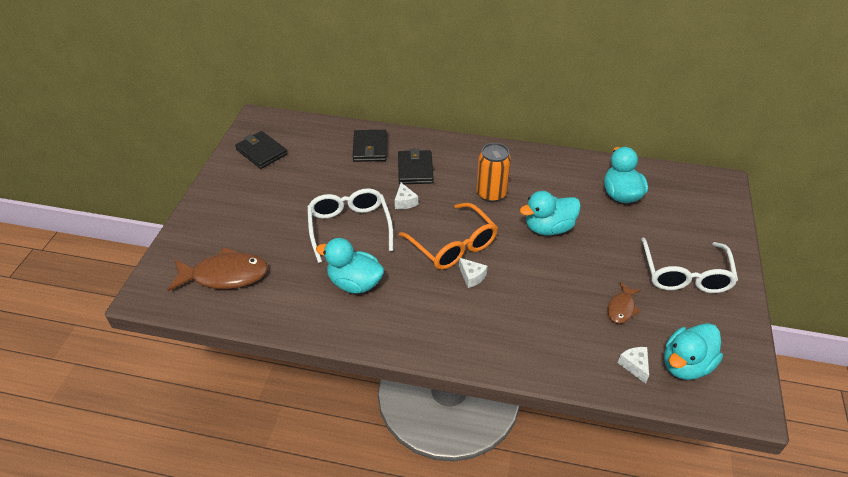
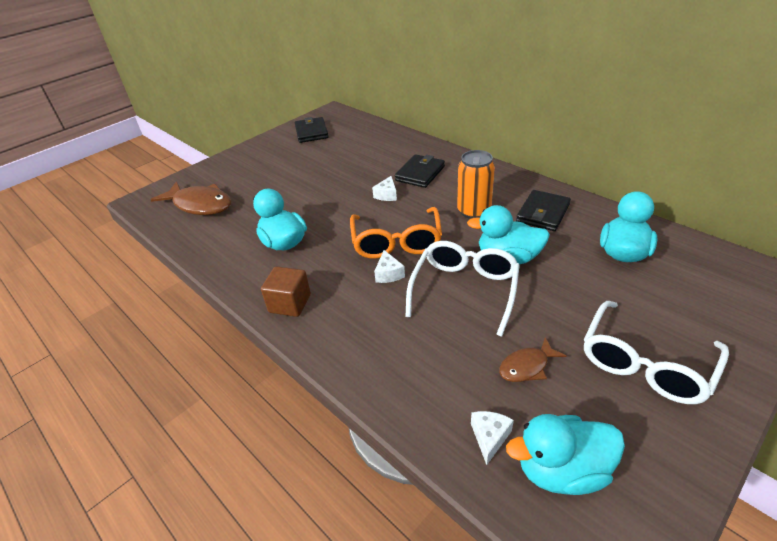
camera: 35 degrees right, 5 degrees down
(349, 227) = (322, 200): white glasses -> white glasses (464, 290)
(370, 148) = (396, 149): black wallet -> black wallet (542, 213)
(415, 335) = (290, 303): none -> brown cube

